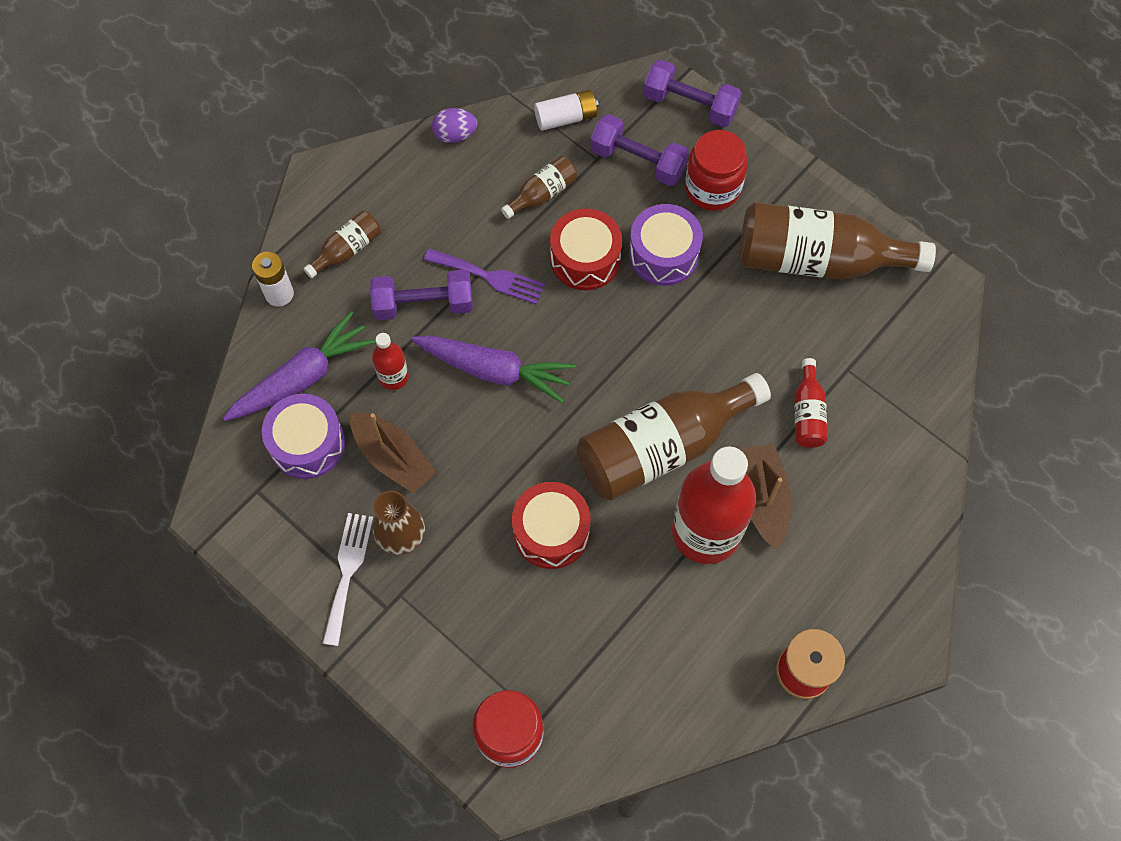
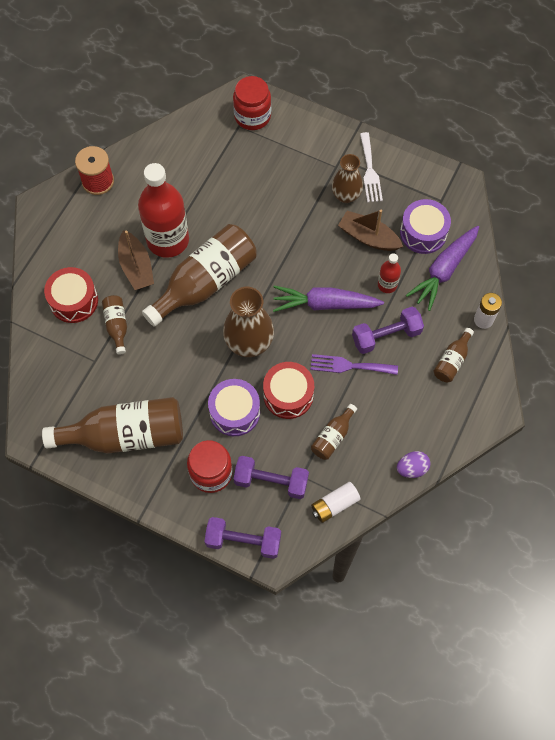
camera: 165 degrees right, 0 degrees up
(551, 531) = (260, 219): red drum -> red drum (74, 301)
(620, 341) = (249, 343): none -> brown vase
(807, 413) = (117, 326): red bottle -> brown bottle

